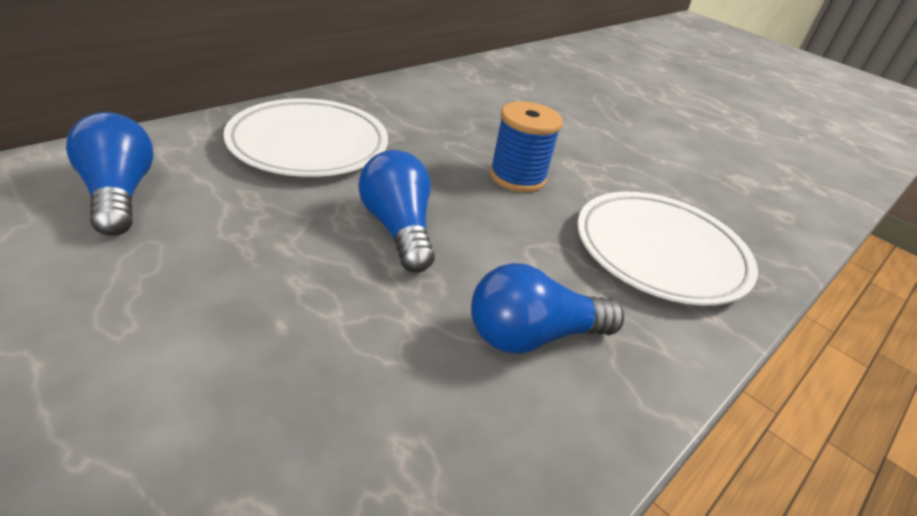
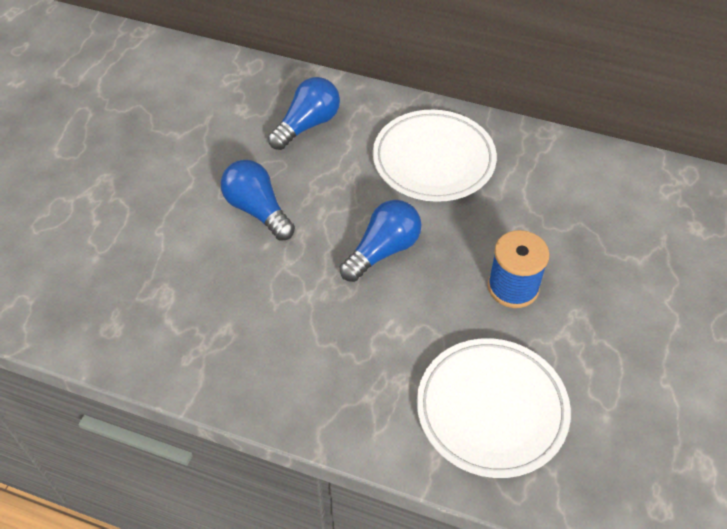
camera: 70 degrees right, 15 degrees up
(532, 335) = (337, 356): blue light bulb -> blue light bulb (257, 210)

